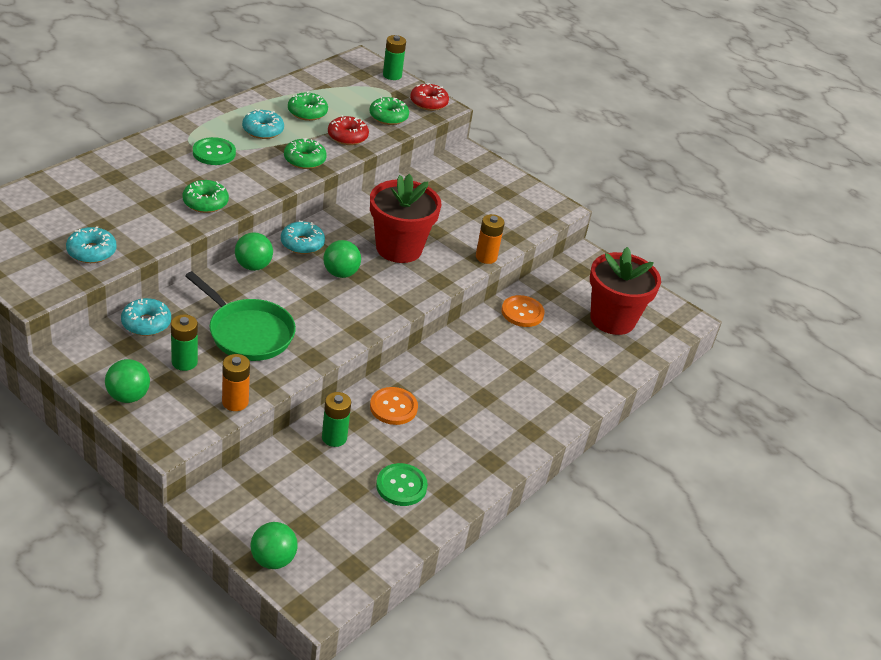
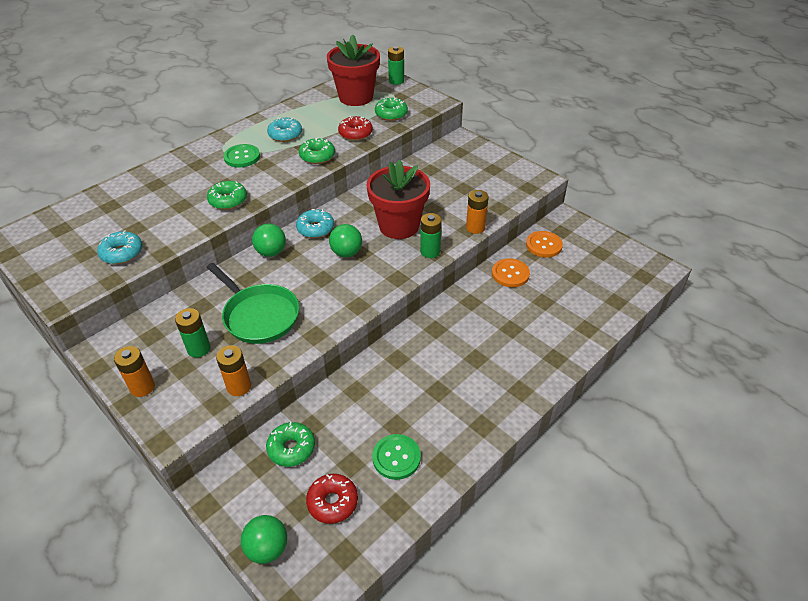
camera: 10 degrees right, 5 degrees up
(128, 396) = (142, 387): green ball -> orange battery
(146, 323) = (171, 313): turquoise donut -> none
(307, 112) = (324, 117): green donut -> green donut (291, 448)
(334, 438) = (336, 409): green battery -> green battery (430, 251)
(393, 407) = (392, 374): orange button -> orange button (543, 245)
(428, 103) = (425, 100): red donut -> red donut (332, 502)
(612, 319) = (591, 274): red flower pot -> red flower pot (356, 97)

